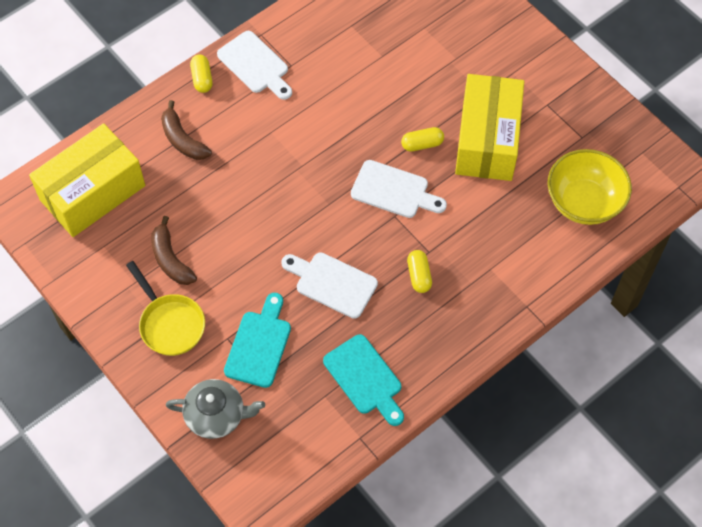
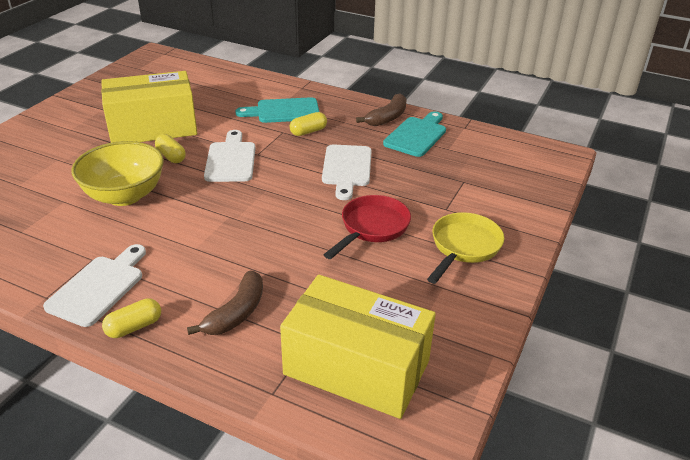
camera: 115 degrees left, 25 degrees down
(171, 259) = (396, 270): brown banana -> brown banana (387, 117)
(216, 415) = (518, 194): grey teapot -> none
(231, 265) = (372, 227): none -> red pan
(259, 345) = (436, 190): turquoise cutting board -> turquoise cutting board (284, 111)
(583, 202) = (197, 81): yellow bowl -> yellow bowl (124, 195)

